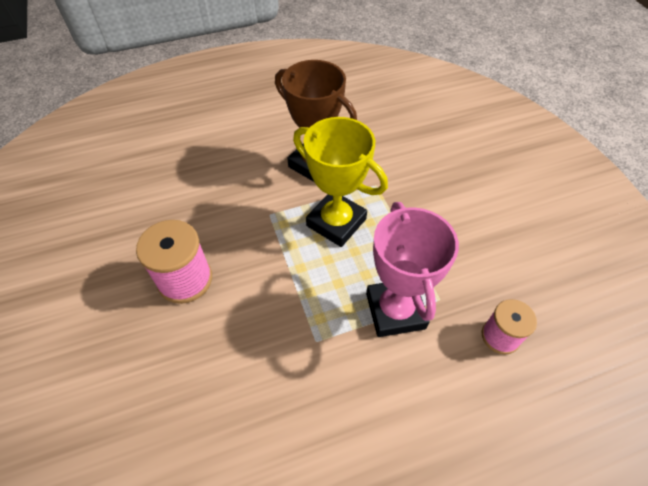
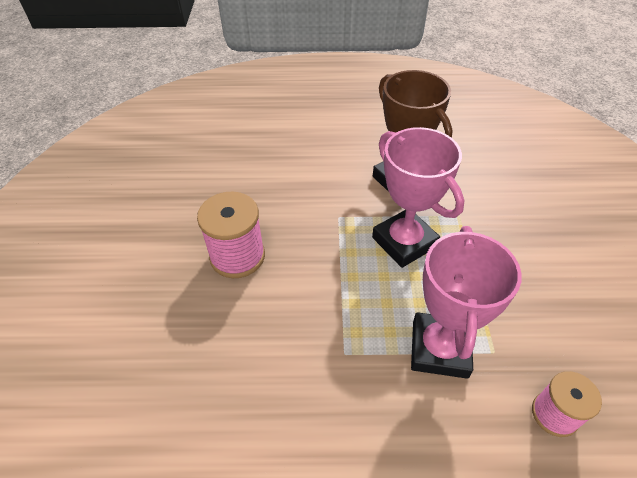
camera: 20 degrees right, 5 degrees down
(336, 222) = (404, 242): yellow trophy -> pink trophy

